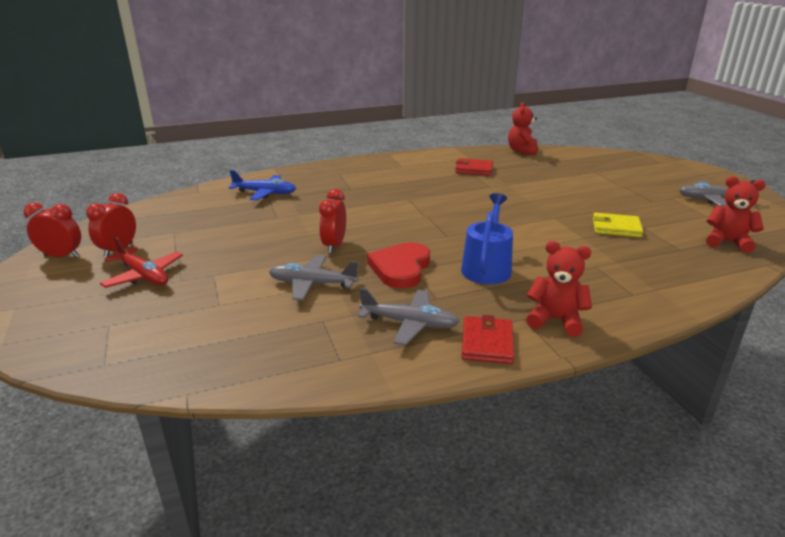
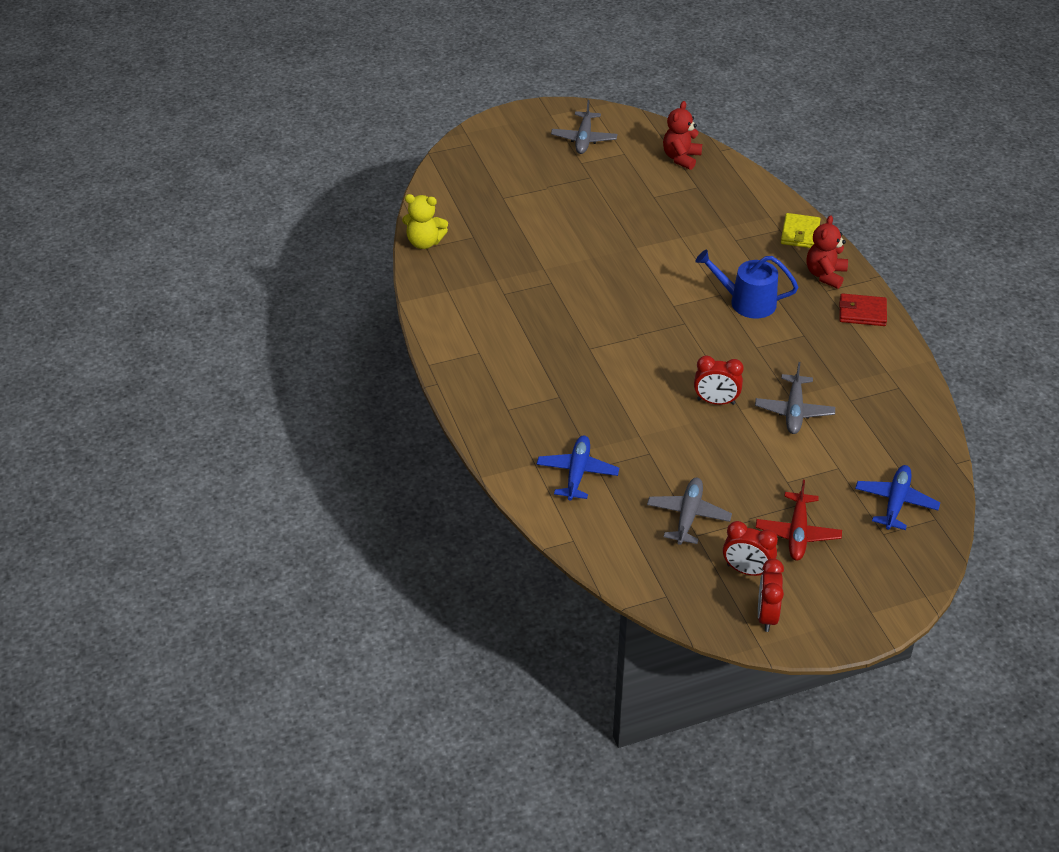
camera: 90 degrees left, 15 degrees up
(144, 276) = (797, 533): red plane -> red plane turned 150 degrees clockwise
(148, 337) = (895, 502): none -> blue plane
(400, 268) = (756, 355): red heart -> none
(410, 323) = (845, 351): grey plane -> grey plane (688, 516)
(474, 169) = (493, 290): red wallet -> none
(522, 151) = (424, 242): red teddy bear -> yellow teddy bear
(616, 228) = (657, 213): yellow wallet -> yellow wallet (800, 233)

